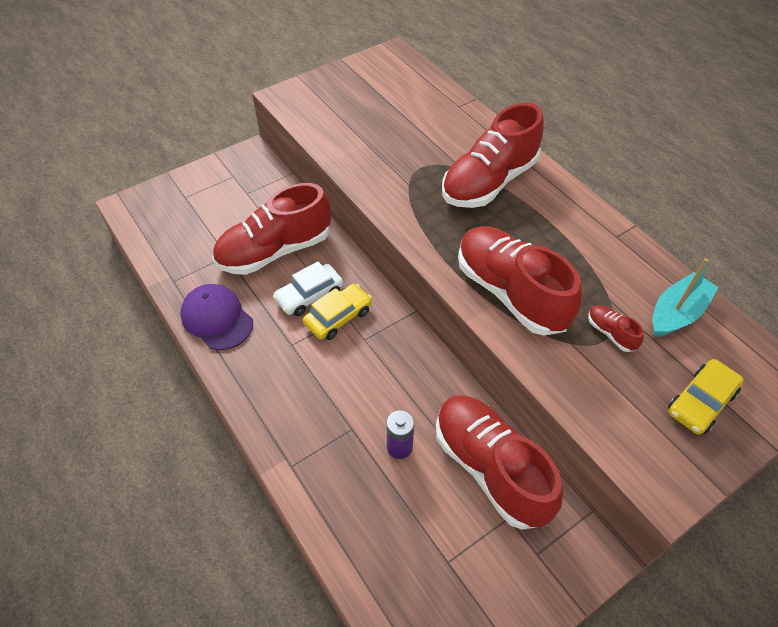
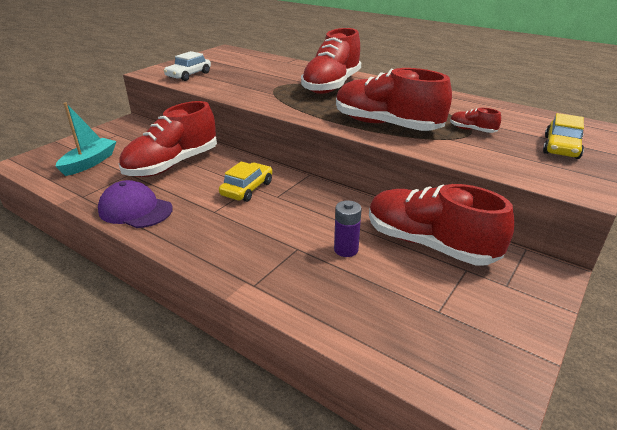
camera: 20 degrees left, 20 degrees down
(309, 295) = (215, 182): white car -> white car (188, 75)
(677, 313) = (506, 115): turquoise boat -> turquoise boat (89, 163)

